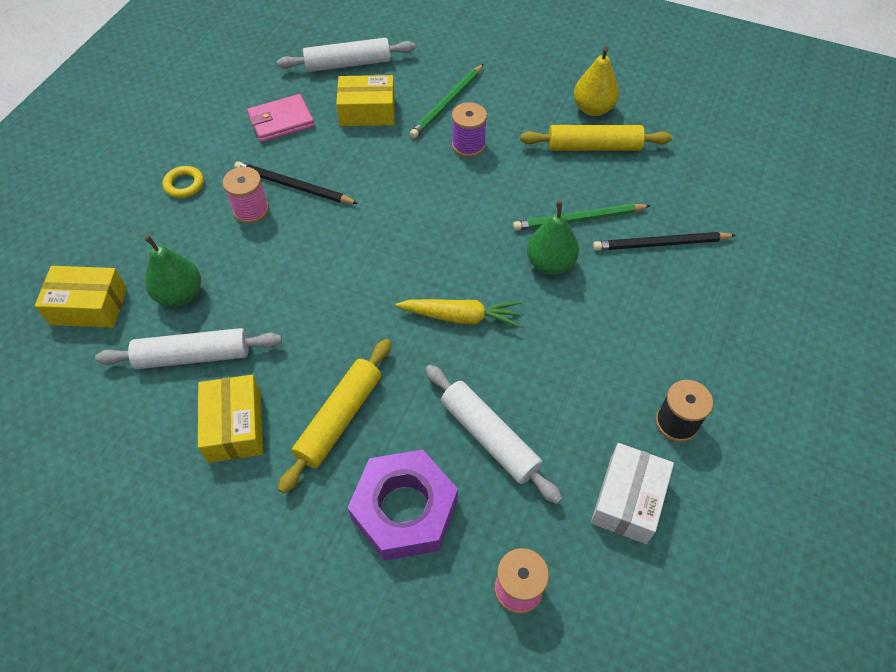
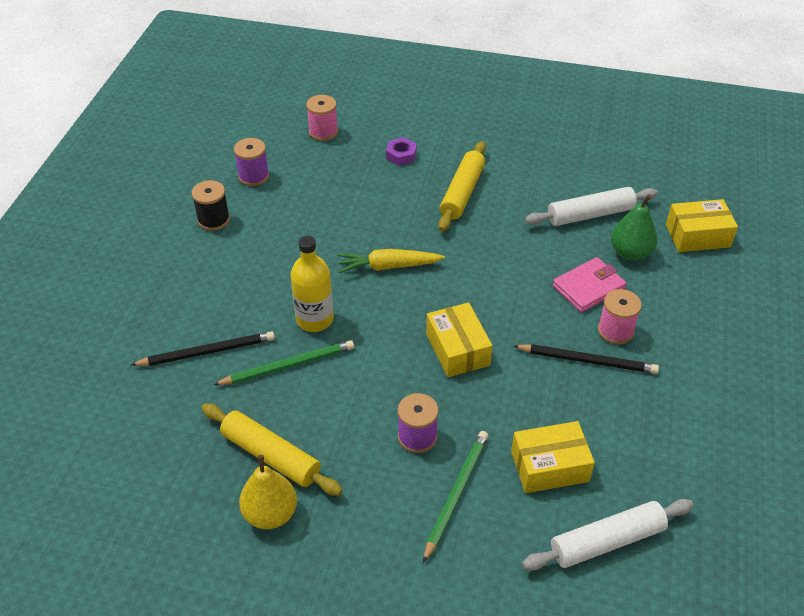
camera: 170 degrees right, 10 degrees down
(184, 185) = (697, 347): yellow ring -> none
(235, 426) = (534, 180): yellow box -> yellow box (457, 349)
(281, 121) = (643, 437): pink wallet -> pink wallet (588, 287)
(404, 510) = (401, 155): purple nut -> purple nut, size x0.46
(489, 437) = (351, 195): white rolling pin -> none
(550, 263) = (314, 319): green pear -> yellow bottle
(593, 147) = (271, 456): yellow rolling pin -> yellow rolling pin turned 45 degrees clockwise
(628, 500) = (253, 176): white box -> purple spool

